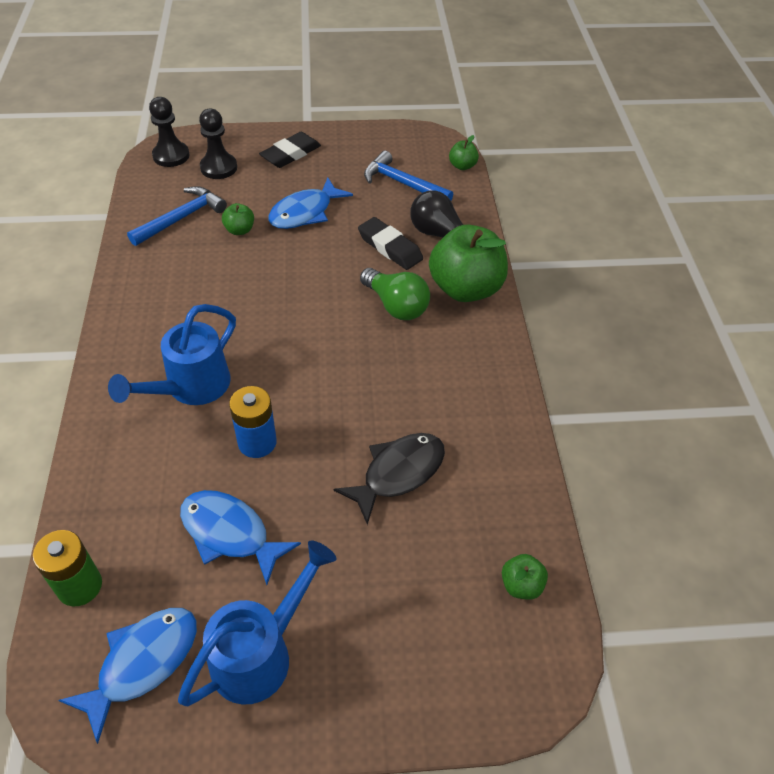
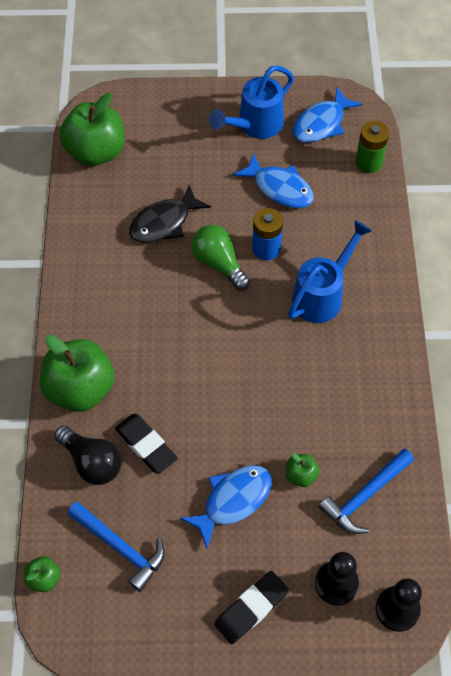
camera: 175 degrees left, 10 degrees up
(396, 306) = (148, 371): green light bulb -> green light bulb (219, 263)
(521, 585) = (96, 152): green apple -> green apple, size x2.27

